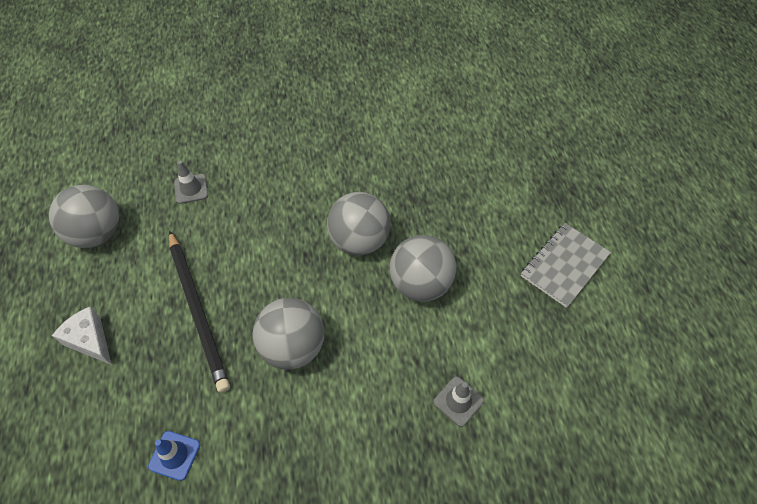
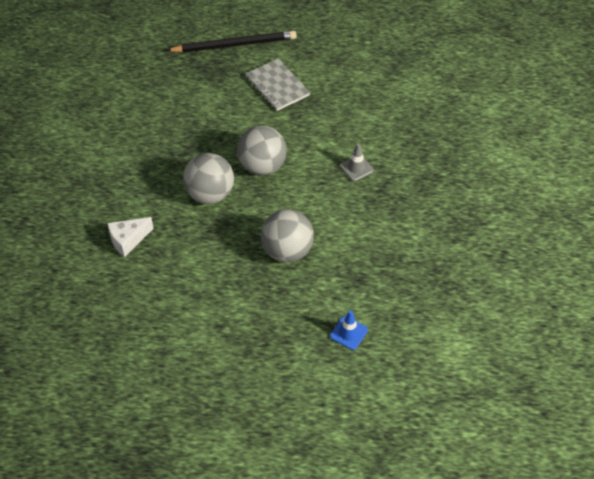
camera: 75 degrees left, 5 degrees down
(90, 341) = (236, 386): white cheese -> white cheese (128, 240)
(97, 233) = (125, 379): grey ball -> none
(191, 189) = (106, 302): grey traffic cone -> none
(198, 311) = (235, 308): black pencil -> black pencil (235, 45)

